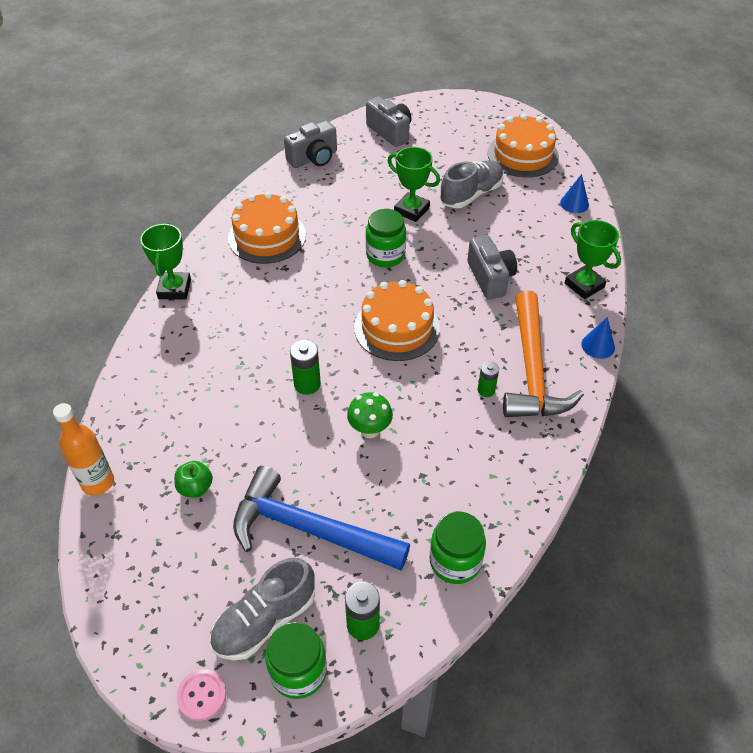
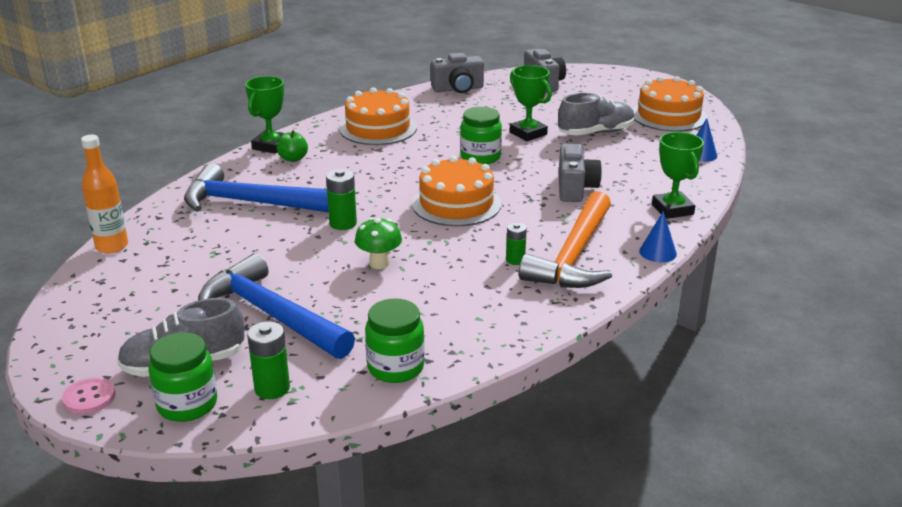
camera: 20 degrees right, 20 degrees down
(195, 488) = (191, 267): green apple -> green apple (293, 159)
(202, 379) = (250, 203): none -> blue hammer

